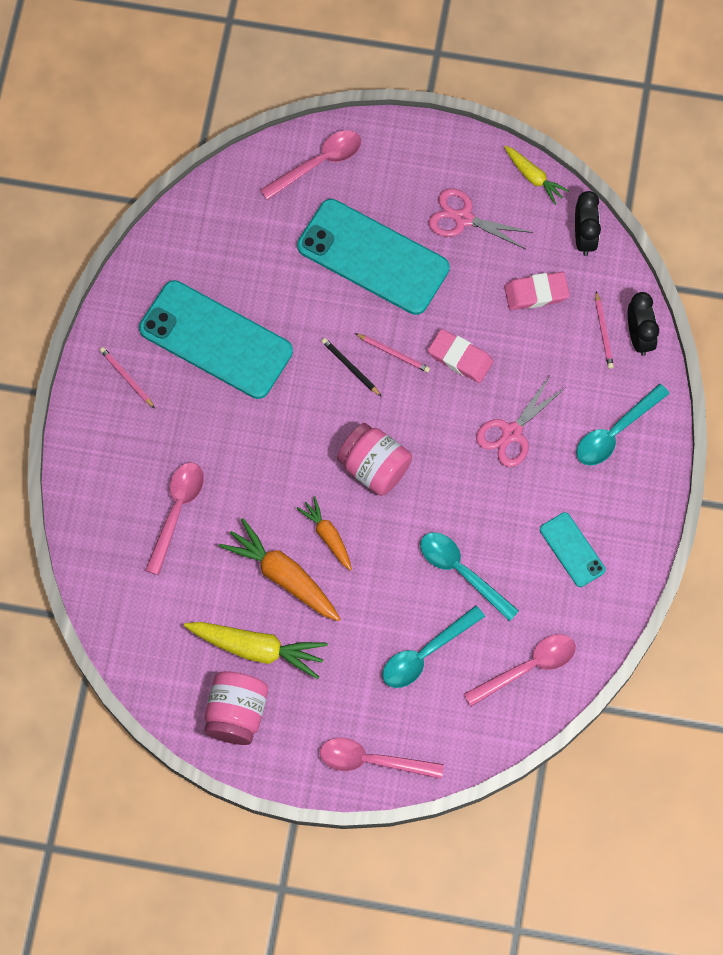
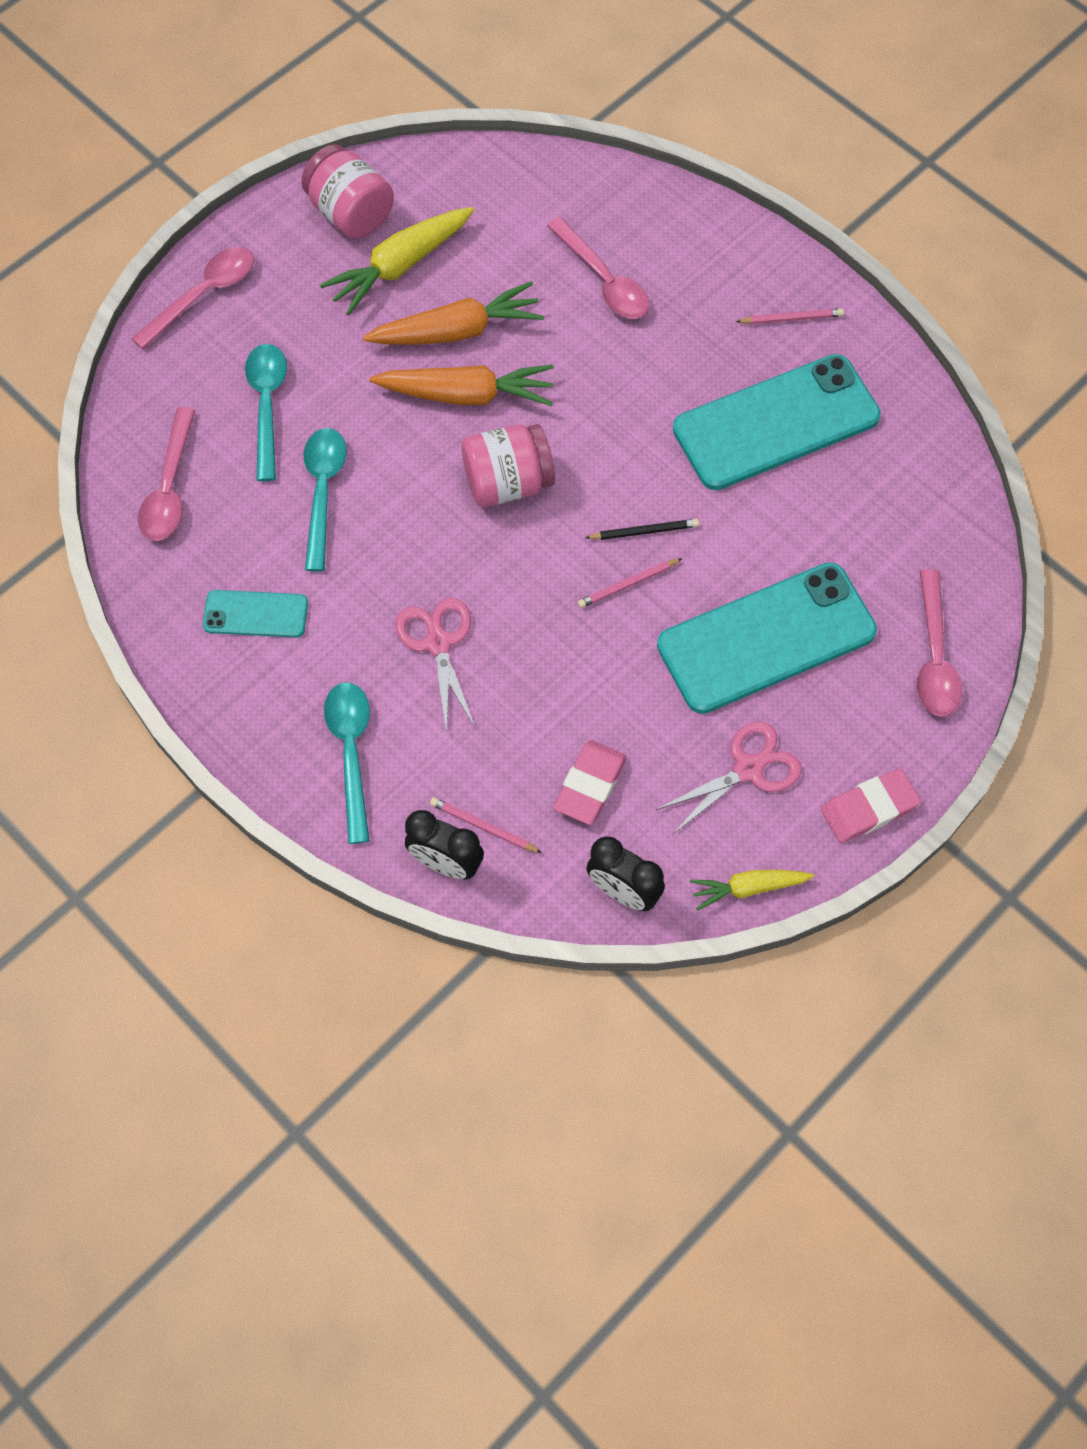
camera: 125 degrees right, 5 degrees down
(327, 535) = (467, 395): orange carrot -> orange carrot, size x1.68
(460, 358) = (570, 649): pink eraser -> pink eraser (869, 808)
(462, 572) = (323, 492): turquoise spoon -> turquoise spoon turned 75 degrees counterclockwise

